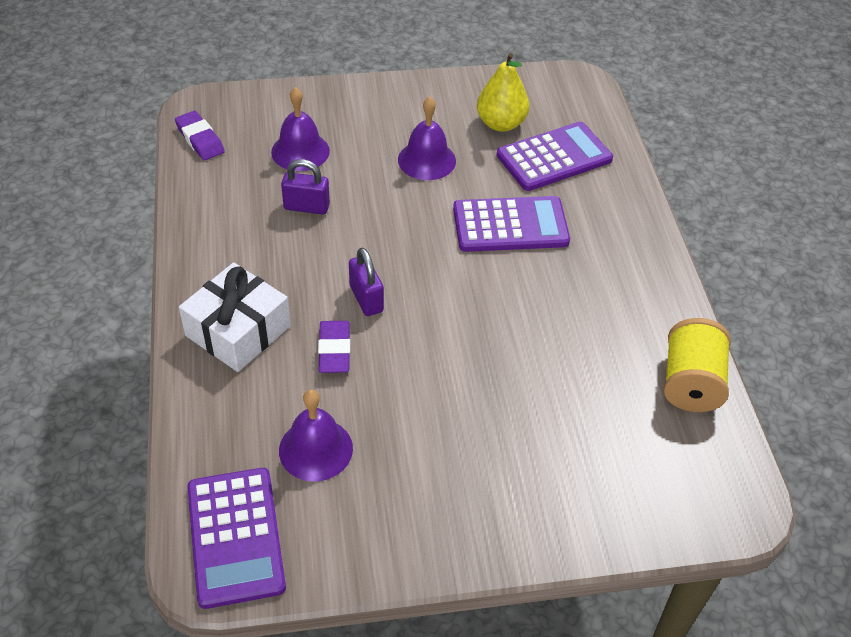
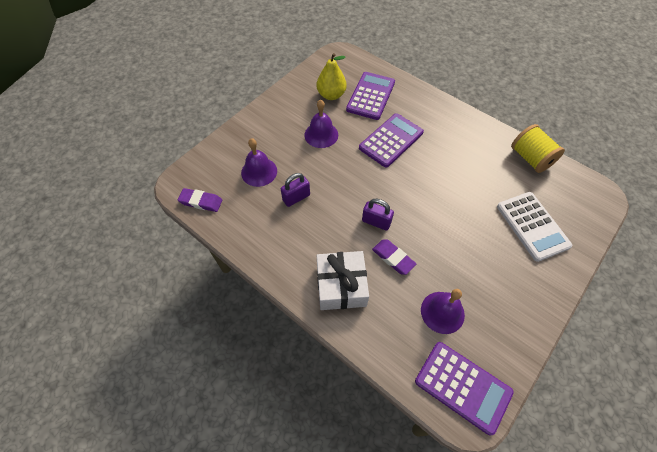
camera: 40 degrees left, 10 degrees up
(571, 458) = (532, 226): none -> white calculator

